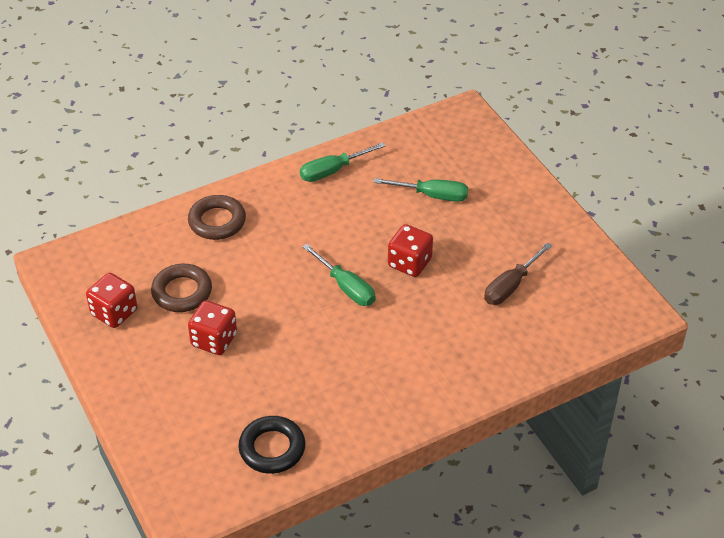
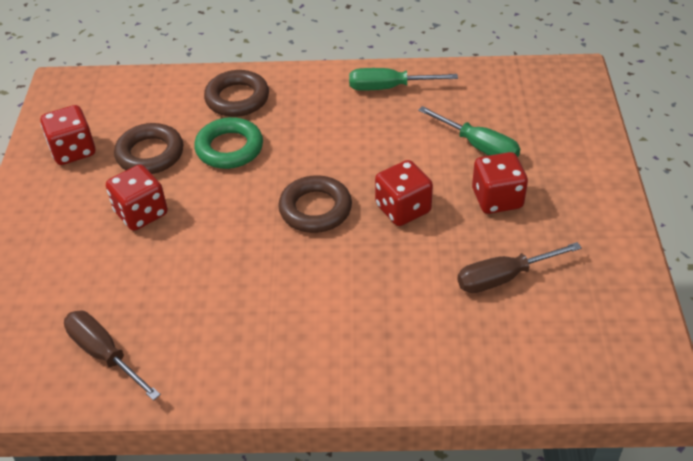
camera: 30 degrees right, 0 degrees up
(243, 264) = (229, 148): none -> green ring
(272, 448) = (104, 354): black ring -> brown screwdriver
(346, 287) = (315, 209): green screwdriver -> brown ring
(471, 231) = (497, 199): none -> red dice

